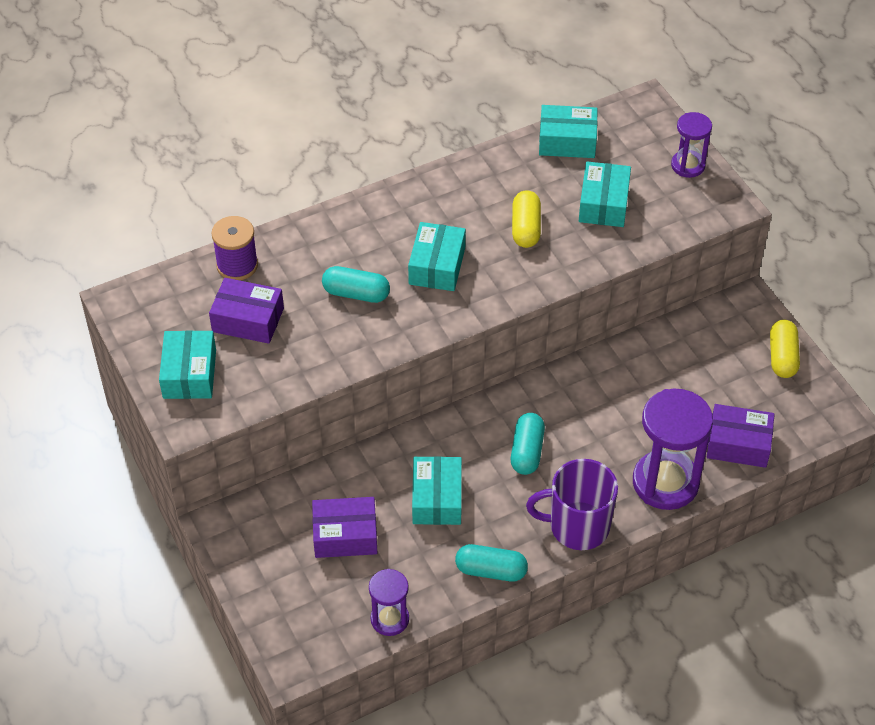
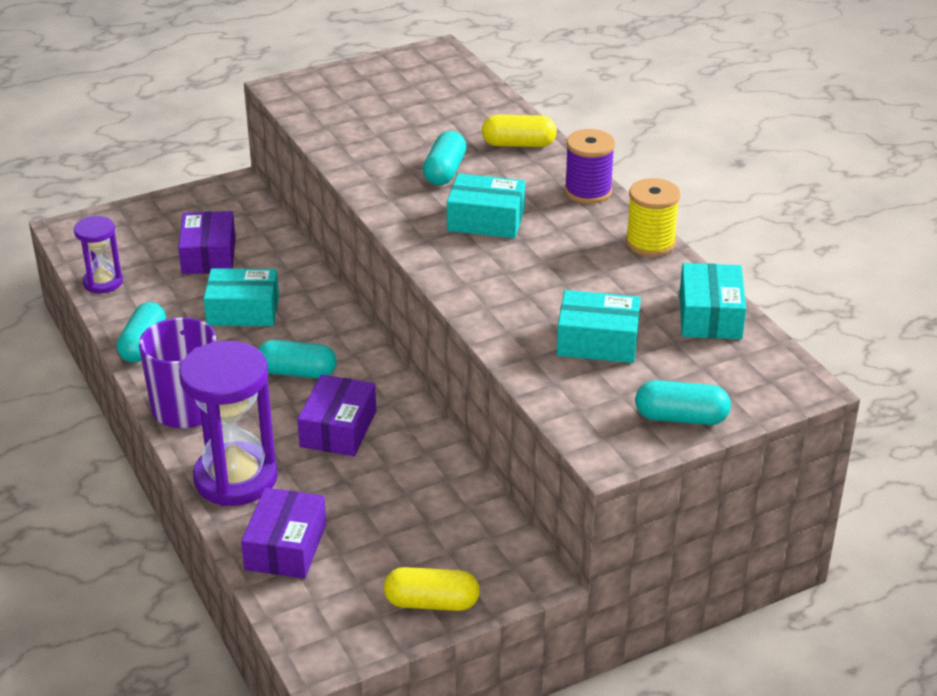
camera: 90 degrees right, 15 degrees down
(189, 374) = (343, 88): turquoise box -> none
(237, 265) = (485, 106): purple spool -> purple spool (588, 191)
(248, 320) = (410, 114): purple box -> purple box (338, 429)
(471, 167) = (650, 243): none -> yellow spool
(526, 228) = (549, 281): yellow capsule -> yellow capsule (518, 144)
(688, 165) = (681, 418): purple hourglass -> turquoise capsule

